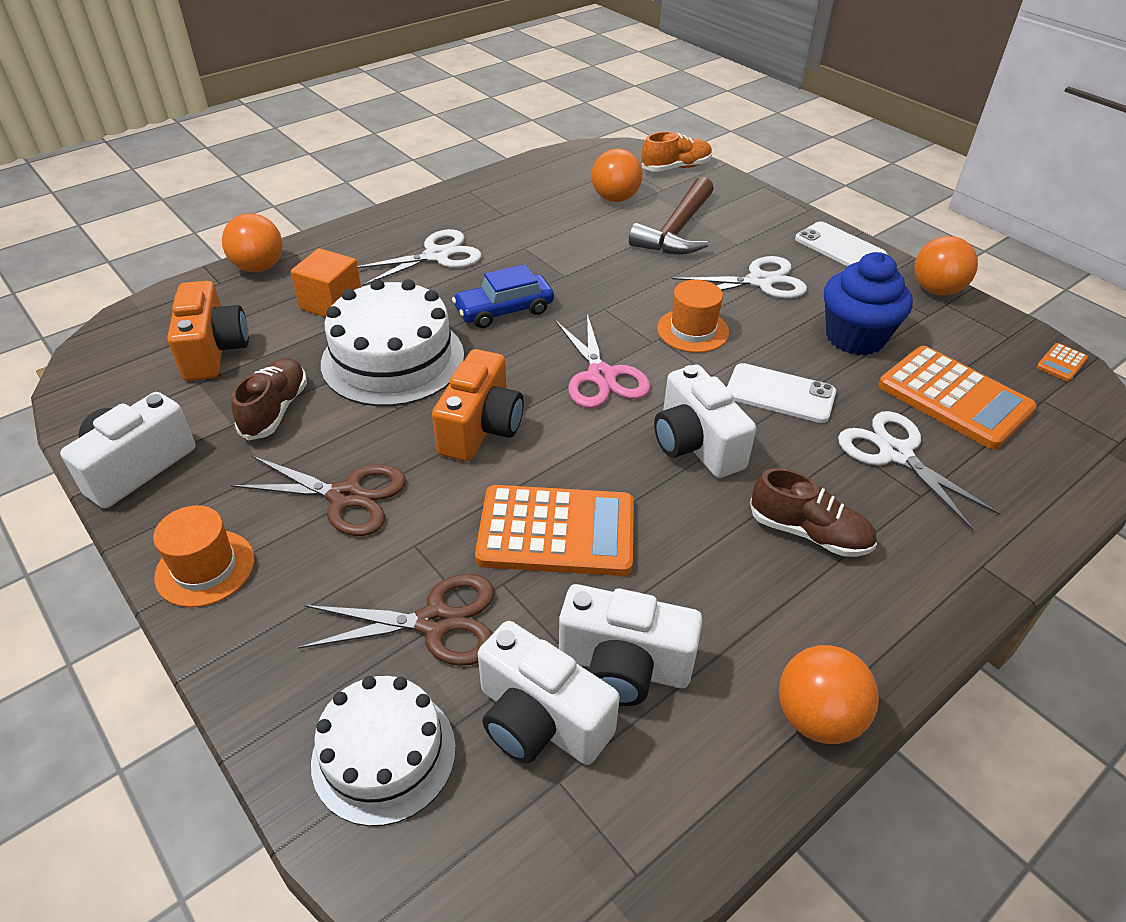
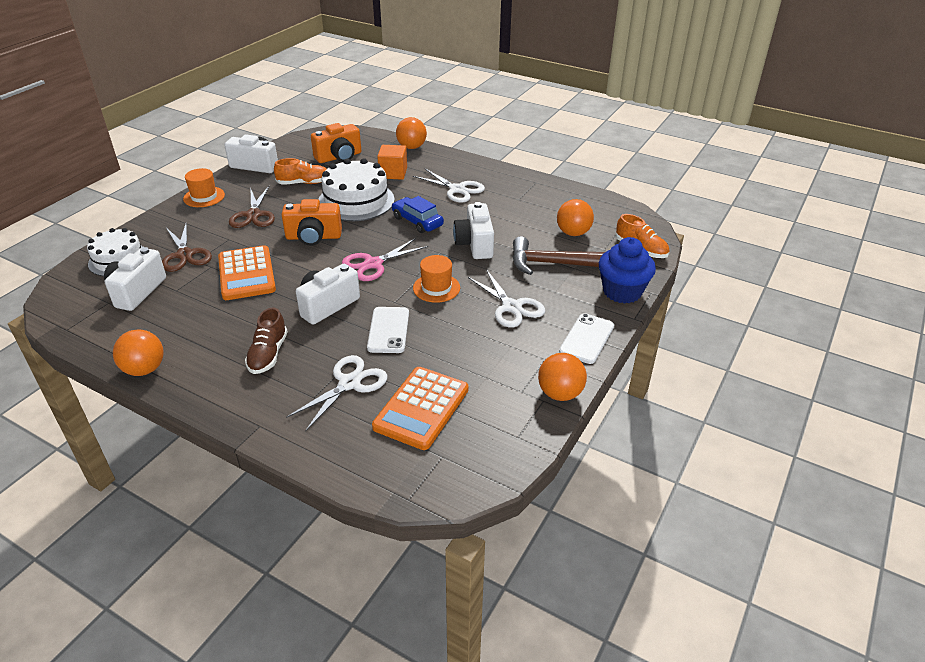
camera: 70 degrees right, 5 degrees down
(275, 410) = (304, 183): brown shoe -> orange shoe
(624, 666) = (167, 308): white camera -> white camera (475, 244)
(855, 337) = (468, 356): blue cupcake -> blue cupcake (622, 292)
(1061, 363) = (497, 468): orange calculator -> none

